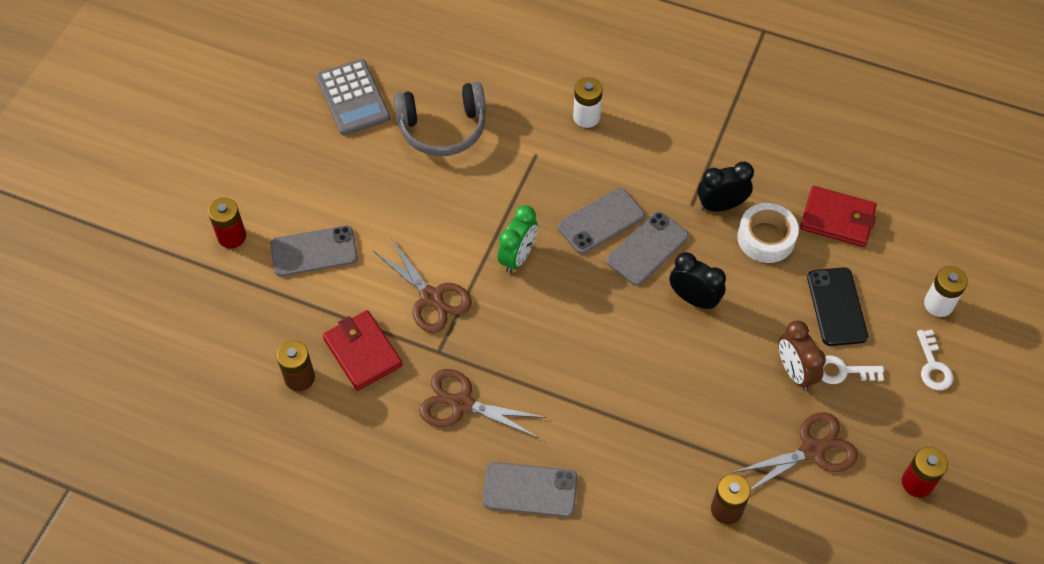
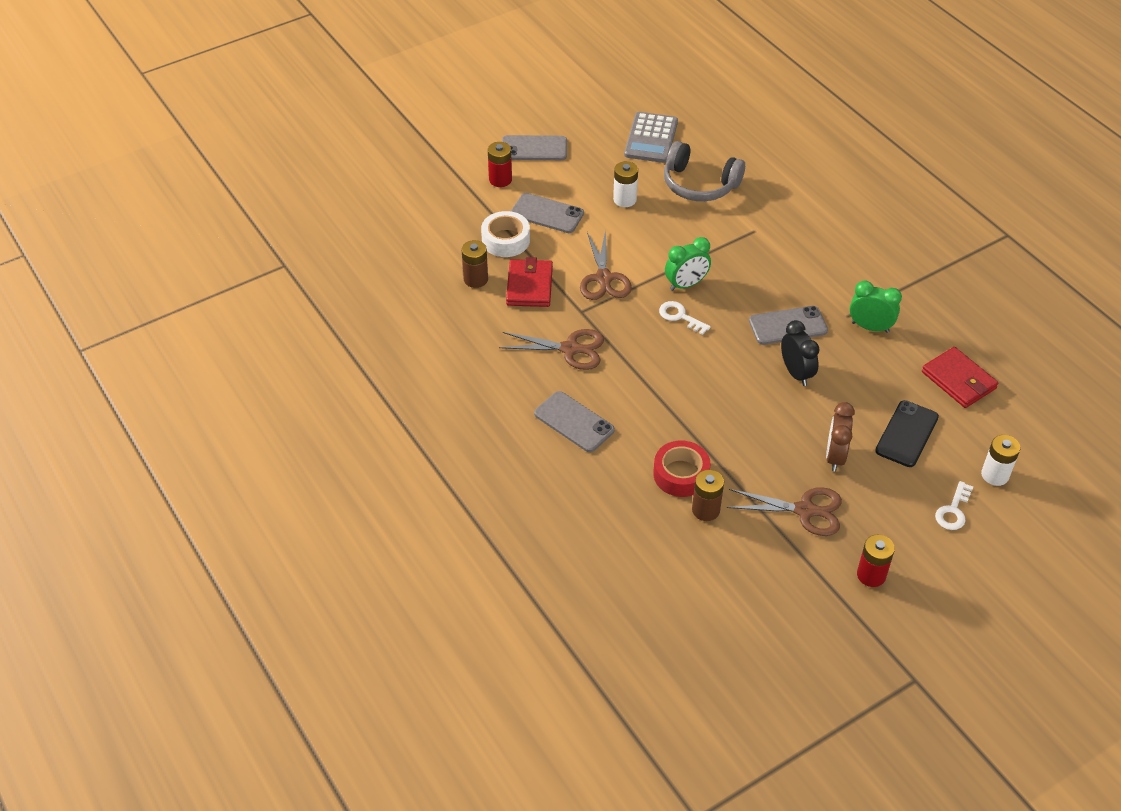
camera: 35 degrees right, 10 degrees down
(461, 404) = (570, 349): brown scissors -> brown scissors turned 135 degrees clockwise
(586, 117) = (813, 225): white battery -> white battery (624, 199)
(601, 221) = (767, 293): grey phone -> grey phone (534, 148)
(675, 484) = (681, 474): none -> red tape
(721, 205) = (870, 327): black clock -> green clock
(766, 238) = (888, 364): white tape -> white tape (506, 240)
(843, 371) = (874, 476): white key -> white key (680, 317)

